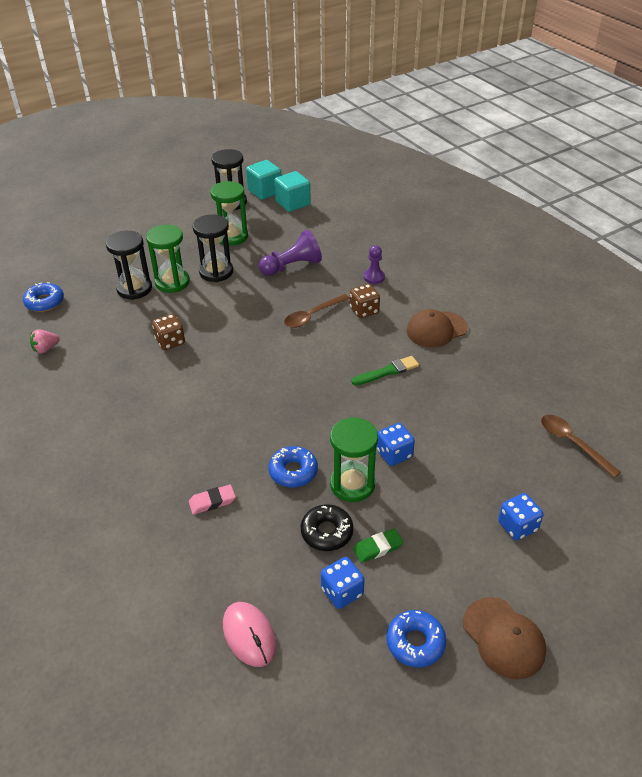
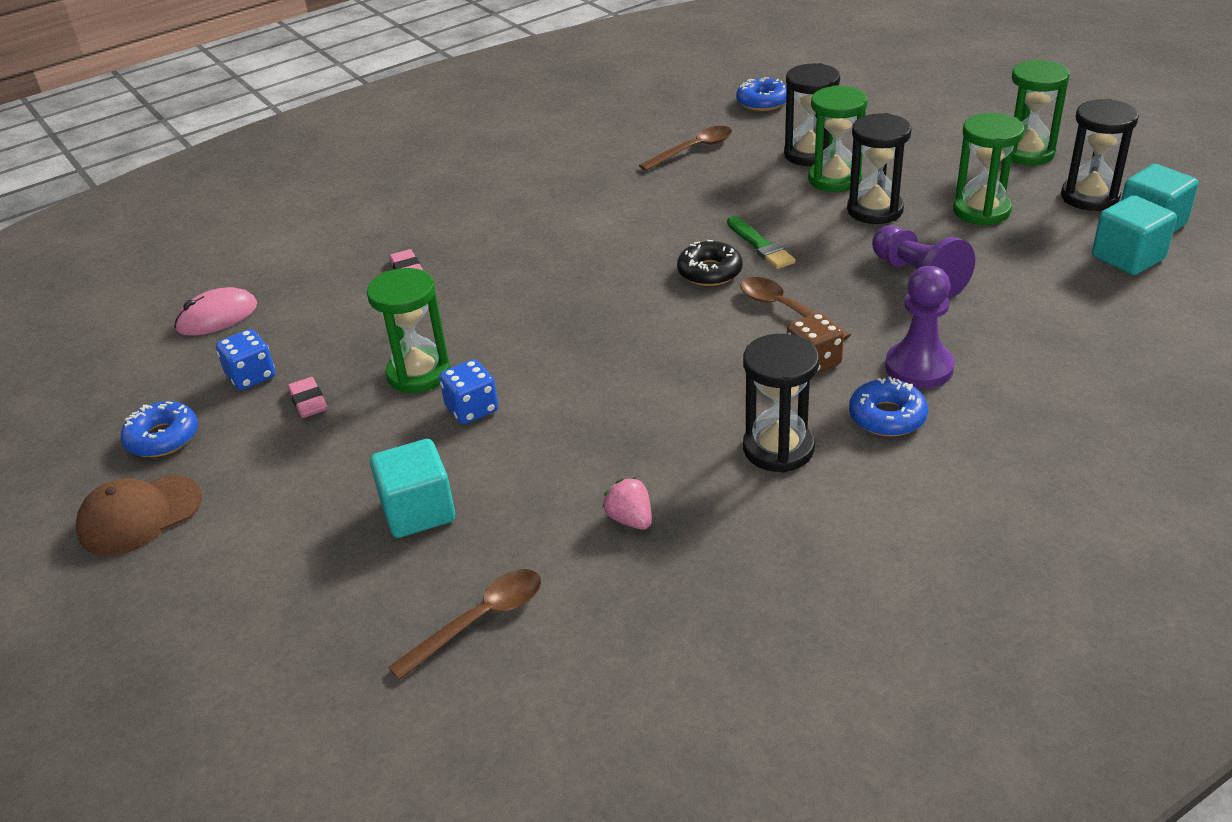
camera: 90 degrees right, 5 degrees down
(46, 349) = (670, 121): pink strawberry -> pink strawberry (630, 519)
(99, 340) = (693, 150): none -> brown spoon
(170, 341) = (698, 198): brown dice -> none
(175, 212) = (1027, 153): none -> green hourglass
(293, 471) = (448, 323): blue donut -> blue donut (887, 417)
(327, 532) = (343, 358): black donut -> black donut (709, 272)
(374, 277) = (919, 367): purple pawn -> purple pawn, size x1.63
(377, 548) = (308, 401): green eraser -> pink eraser
(387, 371) = (655, 395): green brush -> green brush (760, 245)
(436, 329) = (778, 449): brown cap -> black hourglass
(491, 475) = (418, 511): none -> turquoise cube
(517, 526) = (314, 538): blue dice -> none

